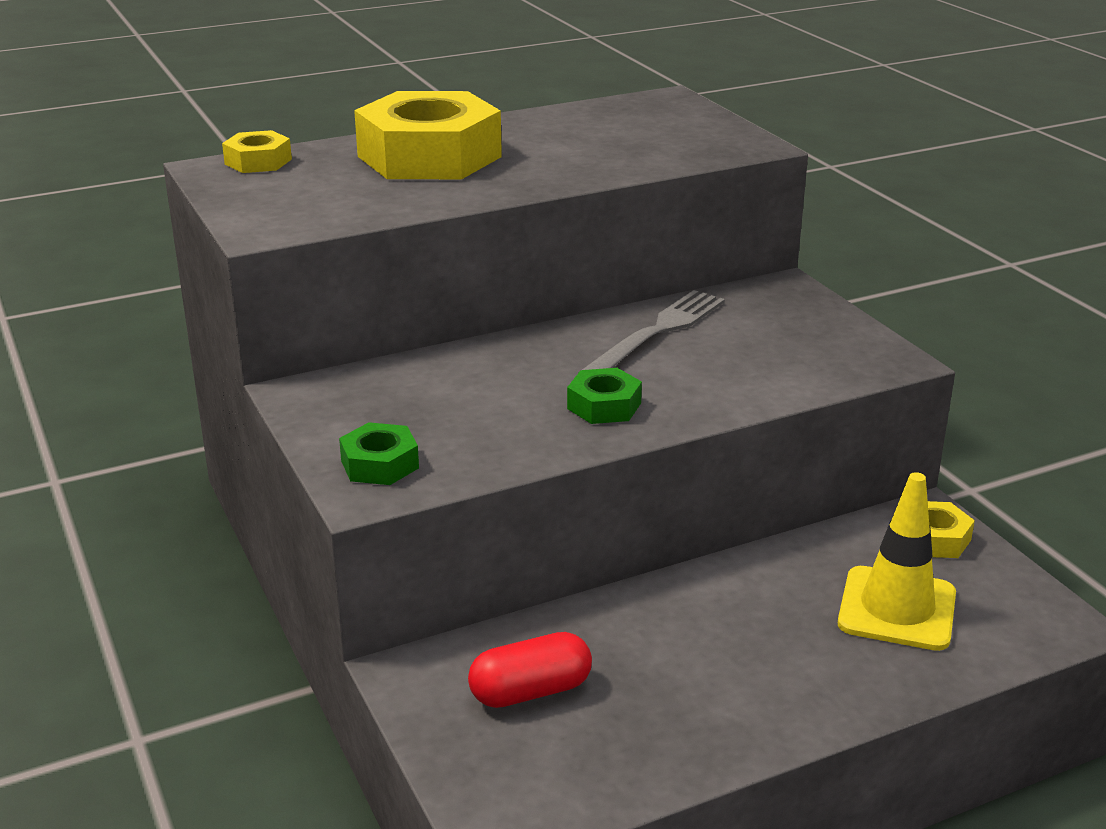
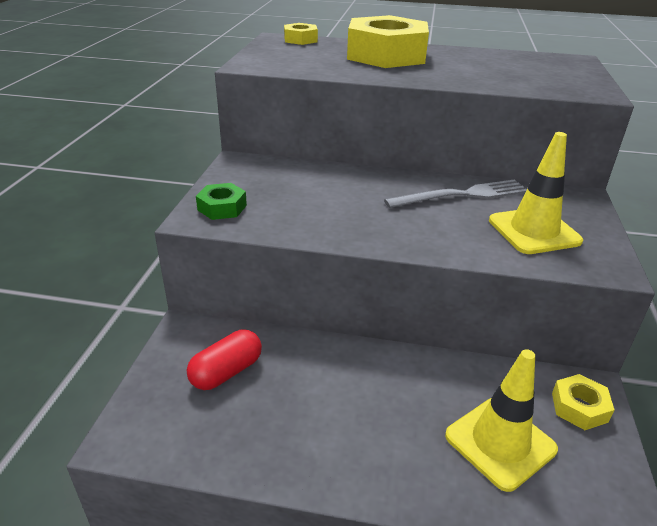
camera: 35 degrees right, 5 degrees up
(530, 692) = (226, 372): red capsule -> red capsule turned 60 degrees counterclockwise
(604, 406) = (377, 223): green nut -> none
(782, 348) = (534, 231): none -> yellow traffic cone

